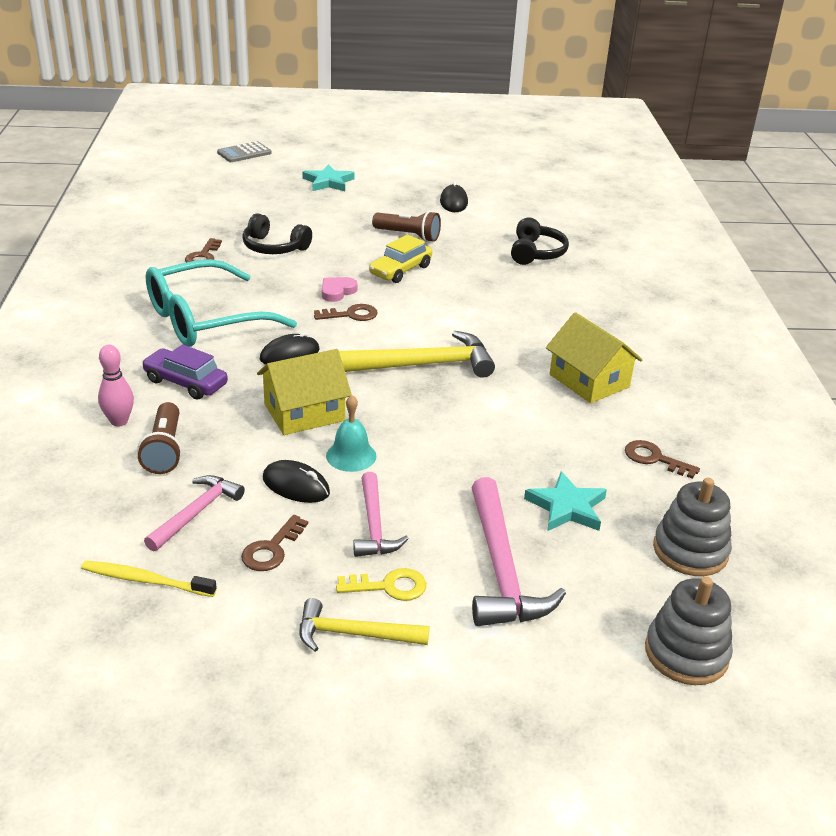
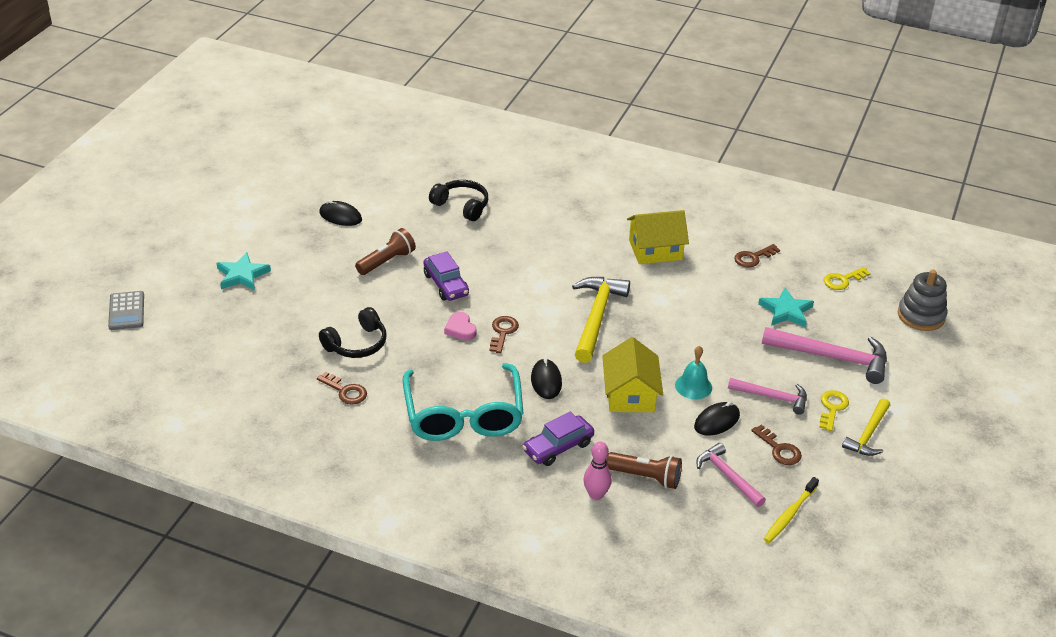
camera: 65 degrees left, 5 degrees up
(400, 270) = (446, 285): yellow car -> purple car
(690, 551) = (842, 280): grey stacking toy -> yellow key

